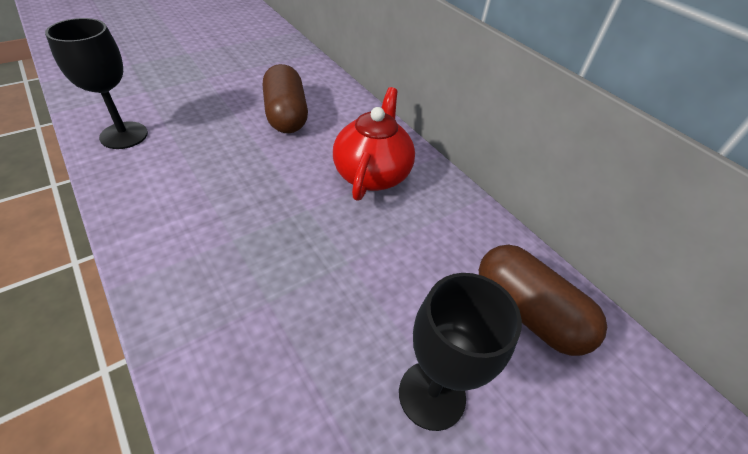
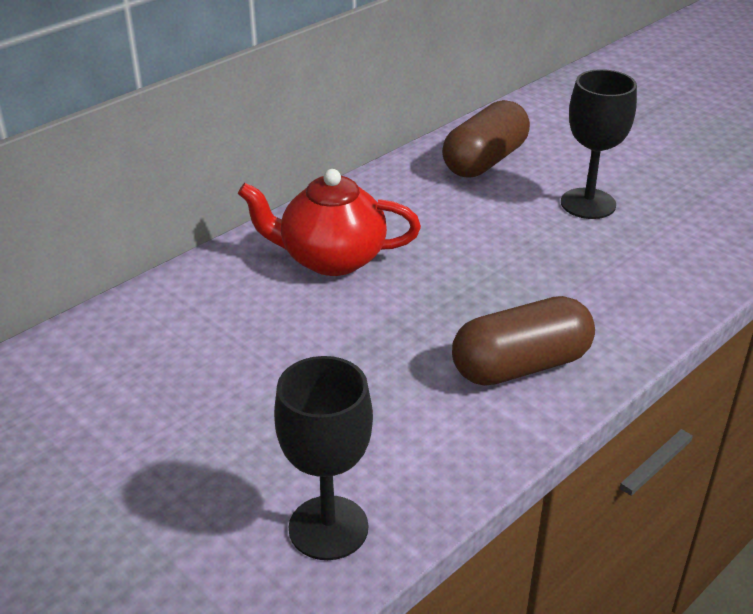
camera: 95 degrees left, 10 degrees down
(286, 115) = (214, 357): brown capsule -> brown capsule (521, 365)

